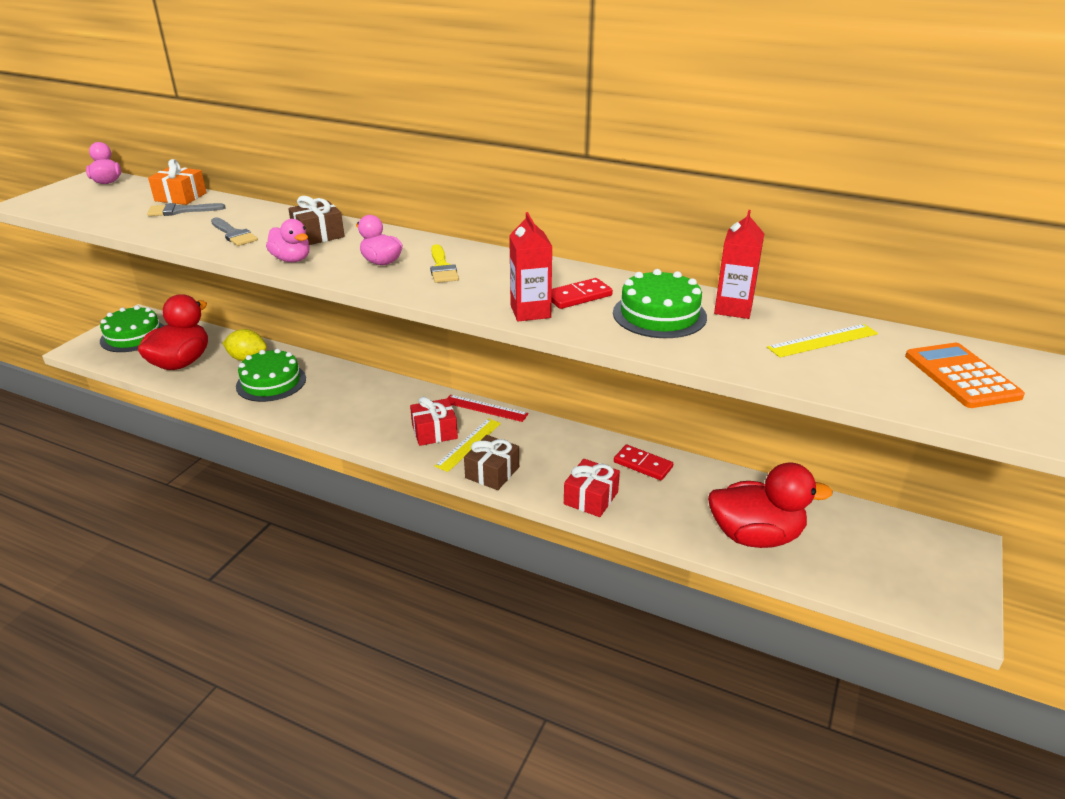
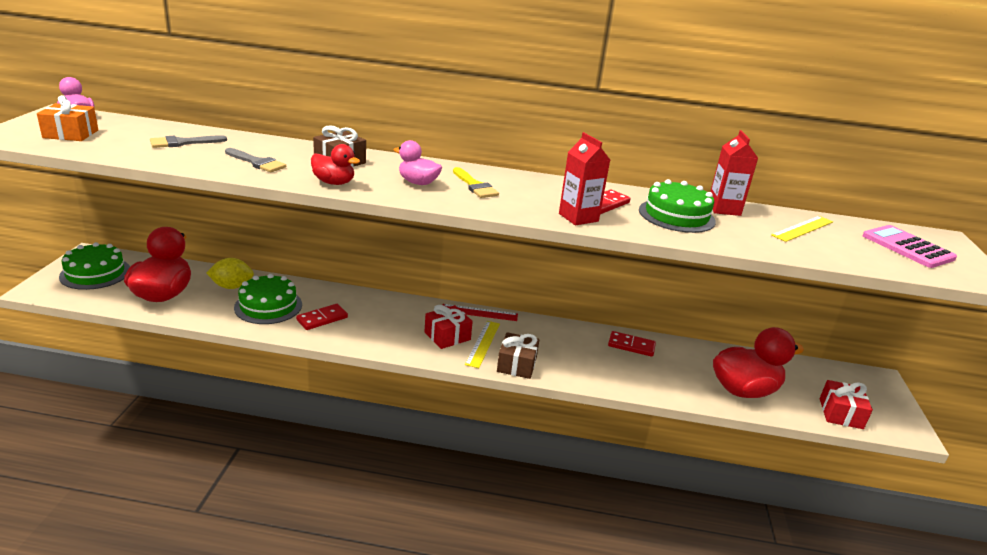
camera: 20 degrees left, 5 degrees down
(180, 197) = (171, 130): orange gift -> orange gift (71, 134)
(292, 259) = (334, 183): pink duck -> red duck
(316, 400) = (322, 319): none -> red domino
(591, 498) = (607, 376): red gift -> red gift (841, 413)
(961, 376) = (907, 247): orange calculator -> pink calculator

